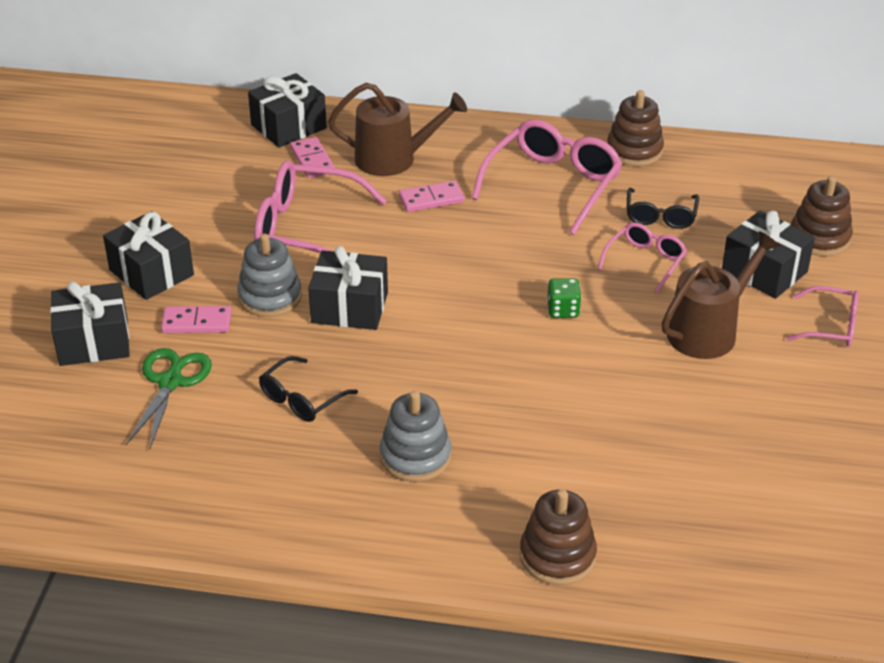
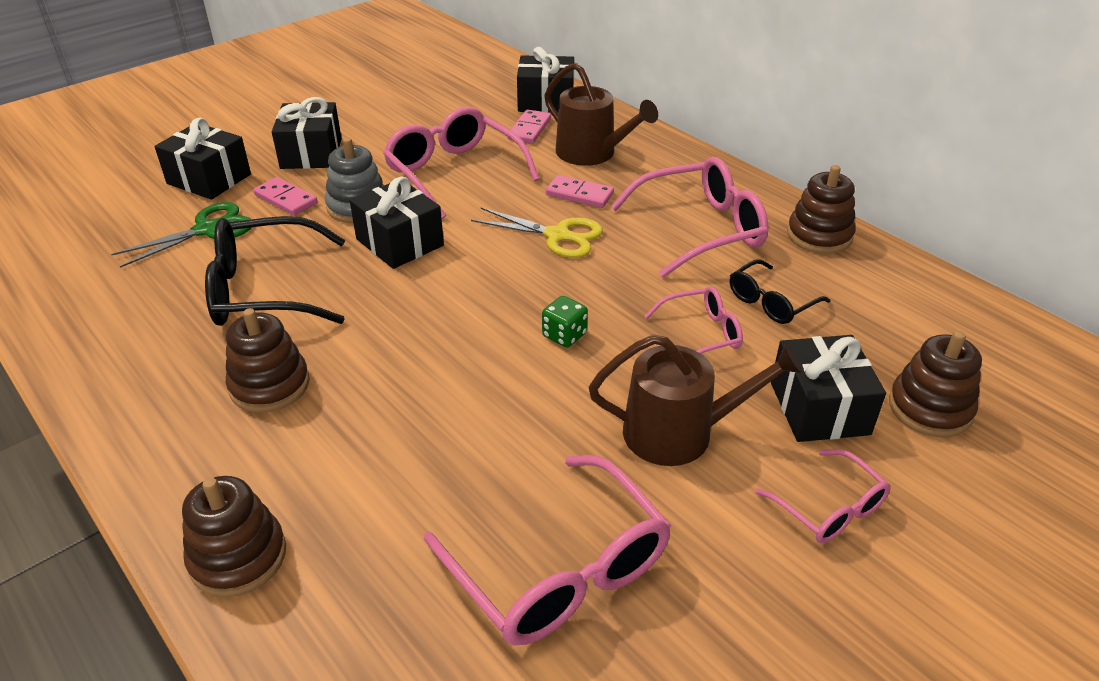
camera: 40 degrees right, 0 degrees up
(301, 399) = (264, 290): black glasses -> black glasses, size x1.80
(415, 456) = (270, 385): grey stacking toy -> brown stacking toy
(461, 240) = (558, 236): none -> yellow scissors
(740, 444) = (559, 570): none -> pink glasses

